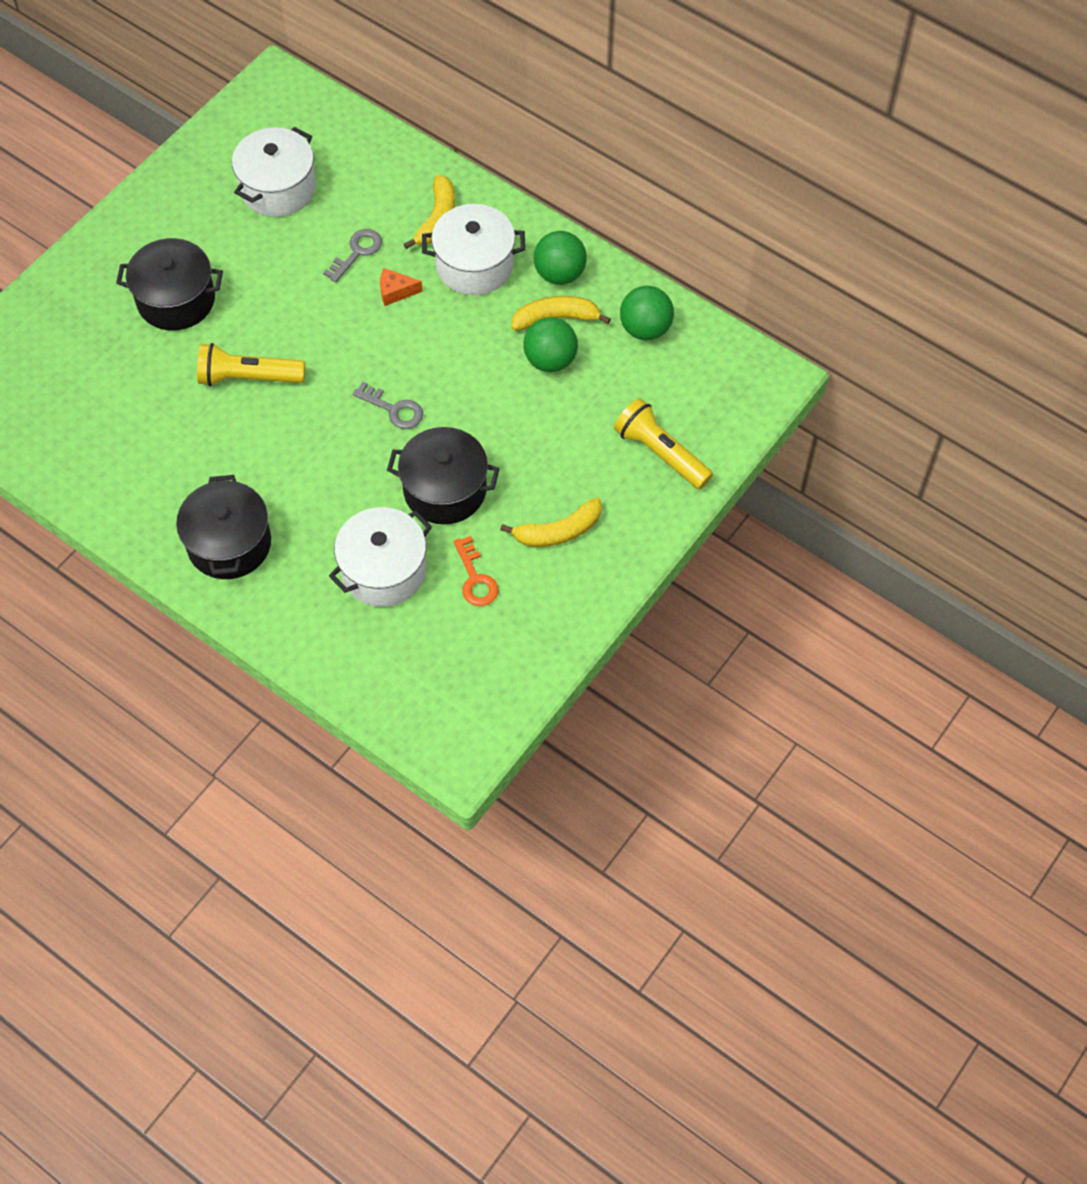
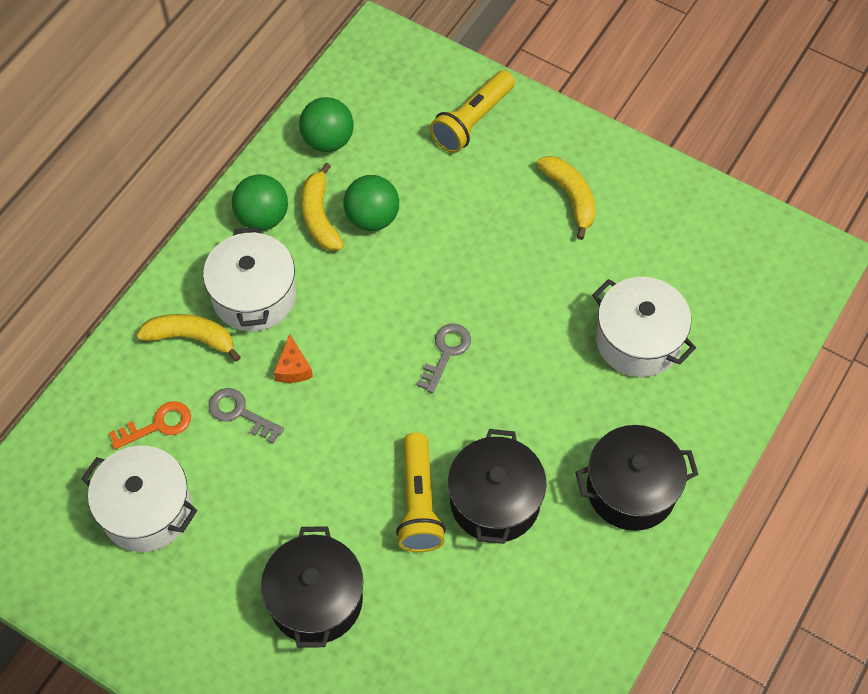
camera: 95 degrees left, 0 degrees up
(445, 490) = (537, 296): black pot -> black pot (495, 501)
(475, 578) = (633, 261): orange key -> orange key (158, 425)

